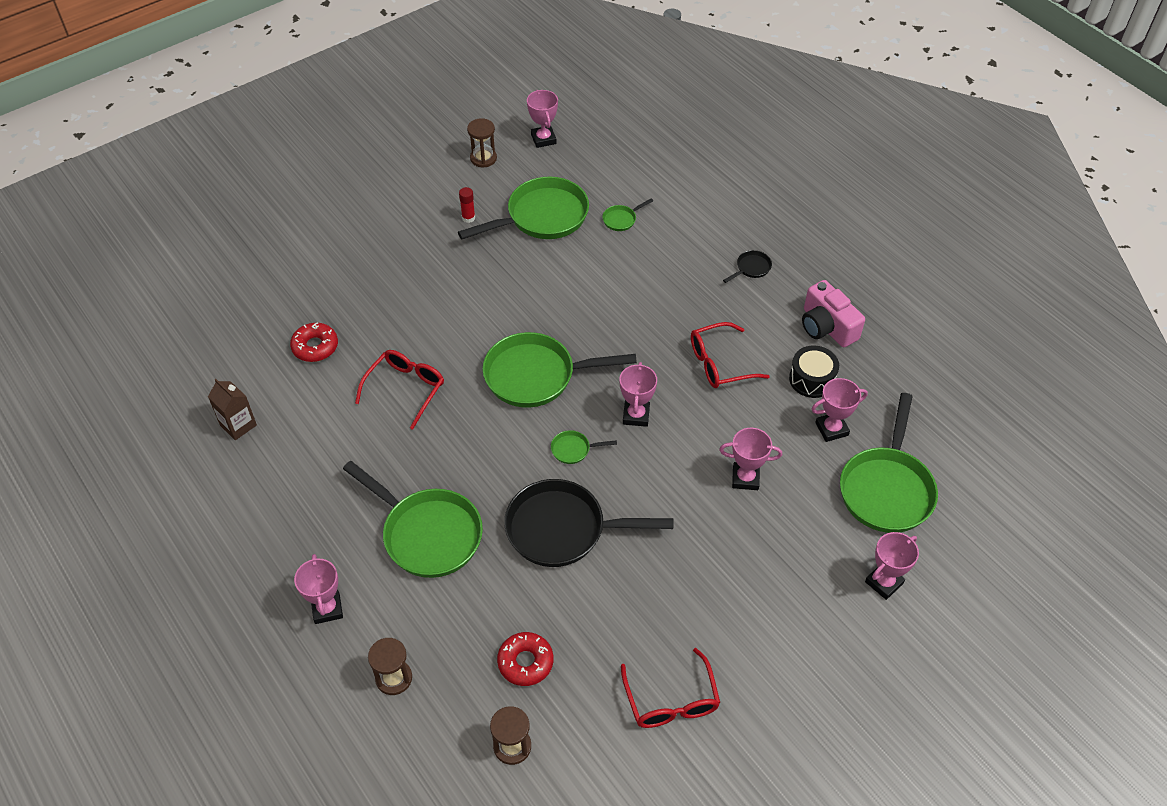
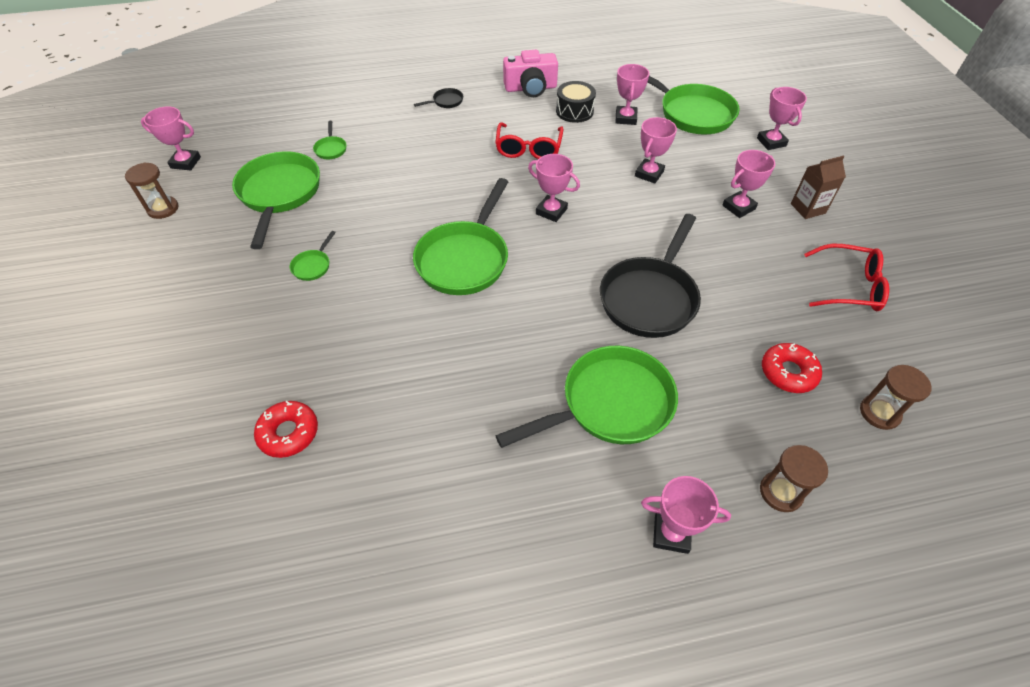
camera: 65 degrees left, 0 degrees up
(238, 425) = (348, 558): brown carton -> brown carton (808, 208)
(405, 389) = (411, 365): red glasses -> none
(468, 218) = (228, 244): red glue stick -> none
(573, 449) = (565, 262): green pan -> green pan (313, 266)
(740, 574) = (738, 207): none -> pink trophy
(751, 268) = (446, 102): black pan -> black pan turned 75 degrees clockwise

